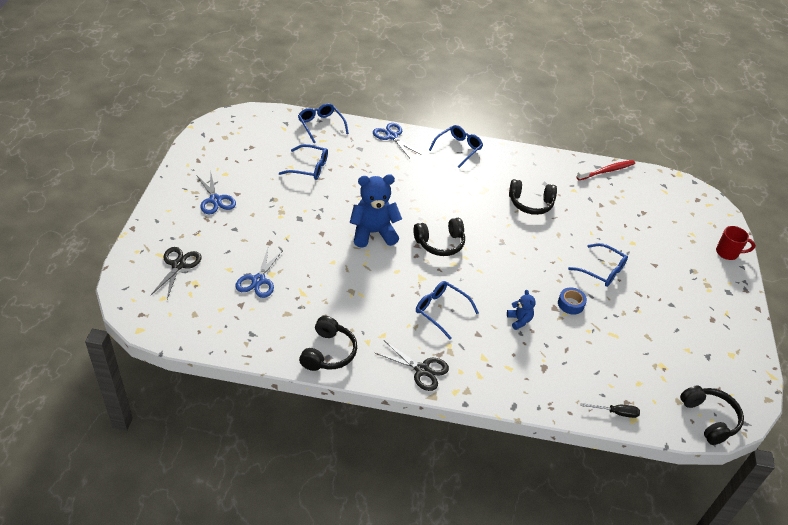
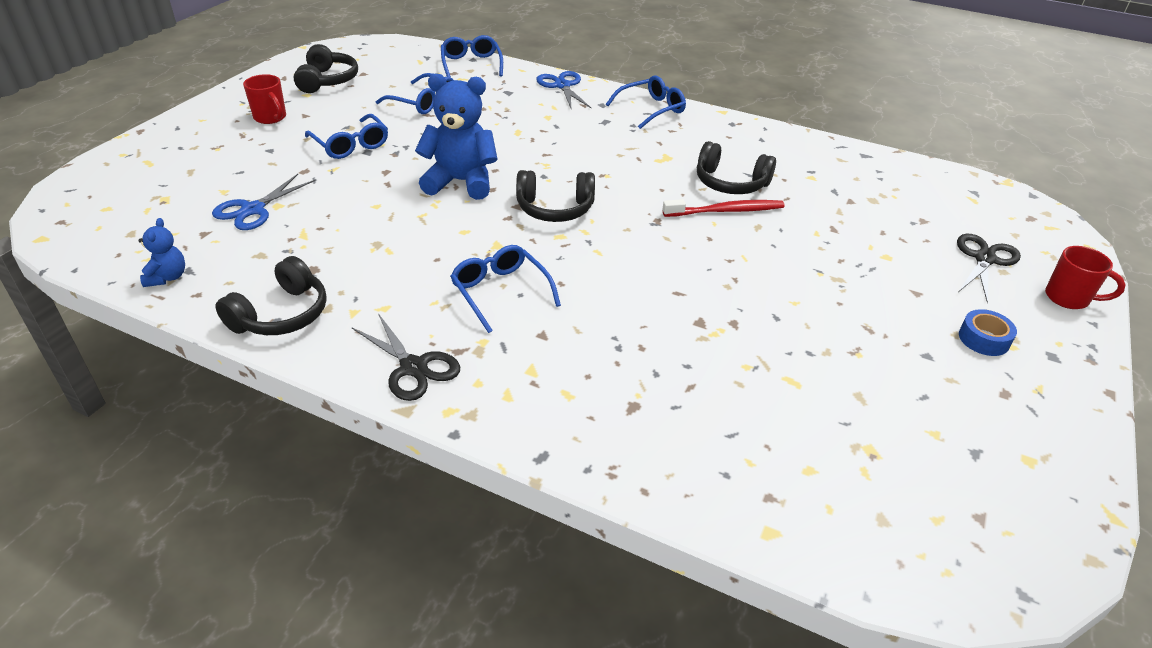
camera: 20 degrees right, 5 degrees down
(178, 265) = (161, 176): black scissors -> black scissors (984, 259)
(215, 200) = (271, 118): blue scissors -> red mug
(519, 320) = (626, 328): blue teddy bear -> blue teddy bear (167, 277)
(570, 304) = (732, 322): blue tape -> blue tape (983, 339)
(602, 270) = (812, 285): blue glasses -> blue glasses (350, 145)
(606, 171) = (879, 162): red toothbrush -> red toothbrush (725, 211)
(615, 412) = (738, 511): black screwdriver -> none
(709, 419) = (942, 568): black headphones -> black headphones (327, 81)

